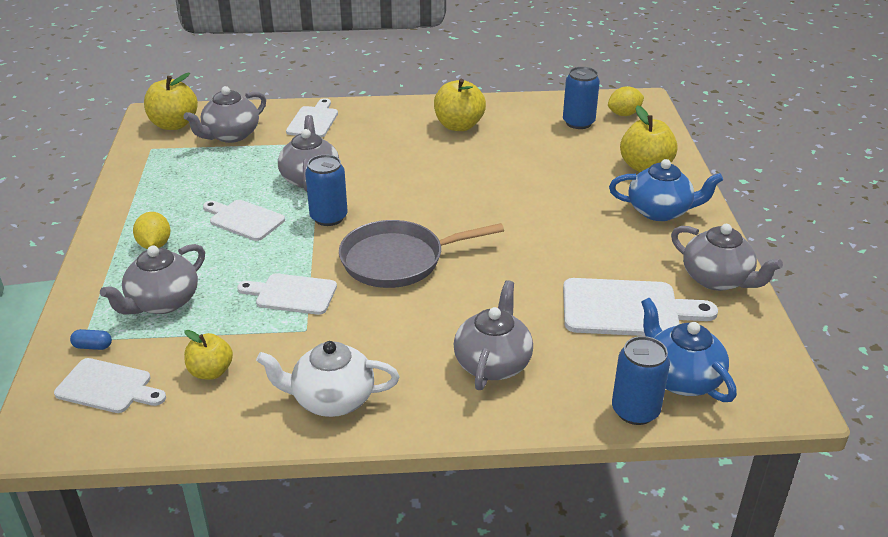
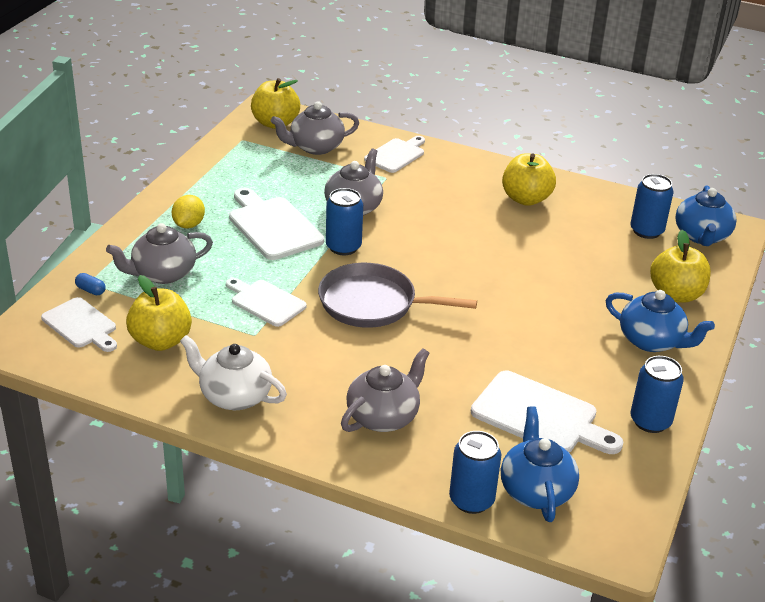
camera: 25 degrees right, 0 degrees up
(211, 372) = (161, 341): yellow apple -> yellow apple, size x1.56
(244, 219) = (273, 226): white cutting board -> white cutting board, size x1.53
(624, 114) = (702, 236): yellow lemon -> blue teapot
(717, 279) = (650, 421): grey teapot -> blue can

